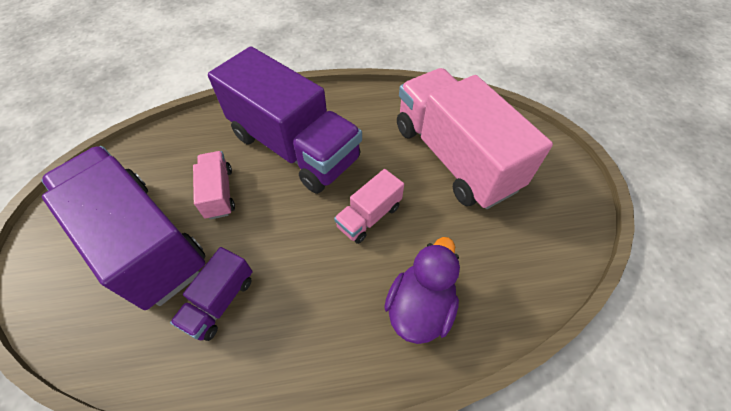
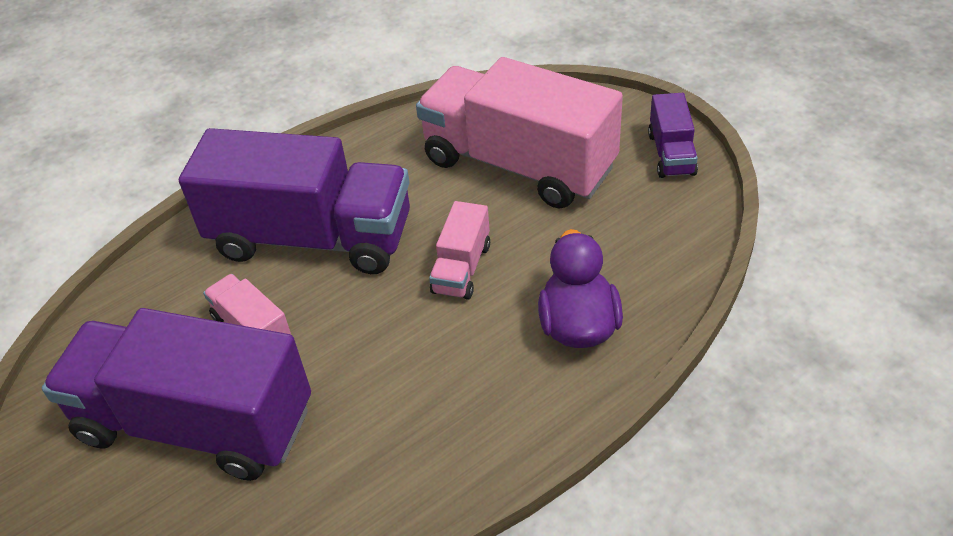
camera: 25 degrees left, 10 degrees down
(220, 301) = (348, 431): purple truck -> purple truck (671, 154)

